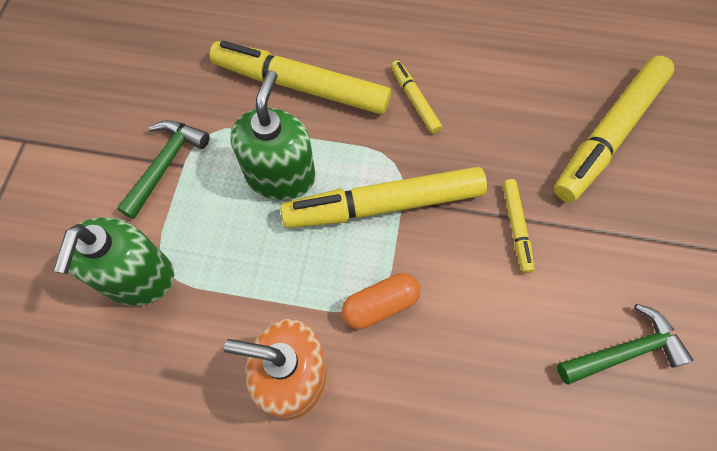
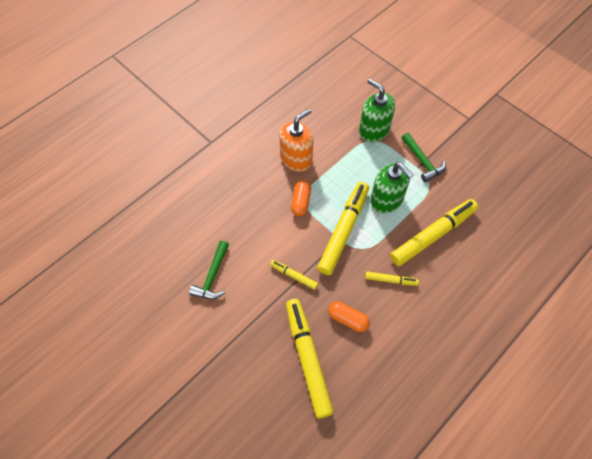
camera: 125 degrees right, 5 degrees down
(515, 119) = (348, 319): none -> orange capsule

